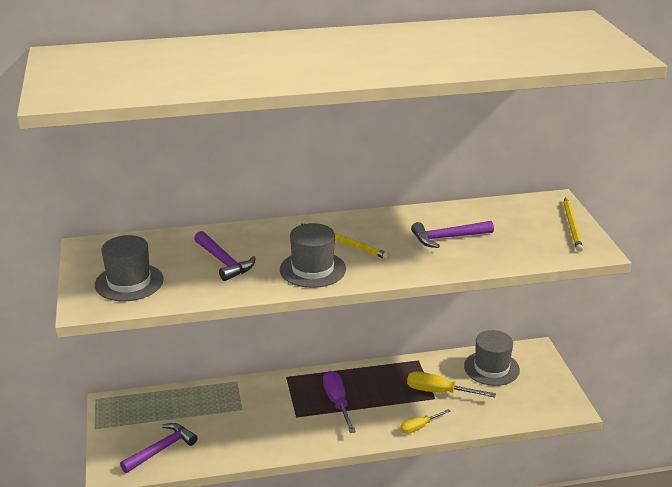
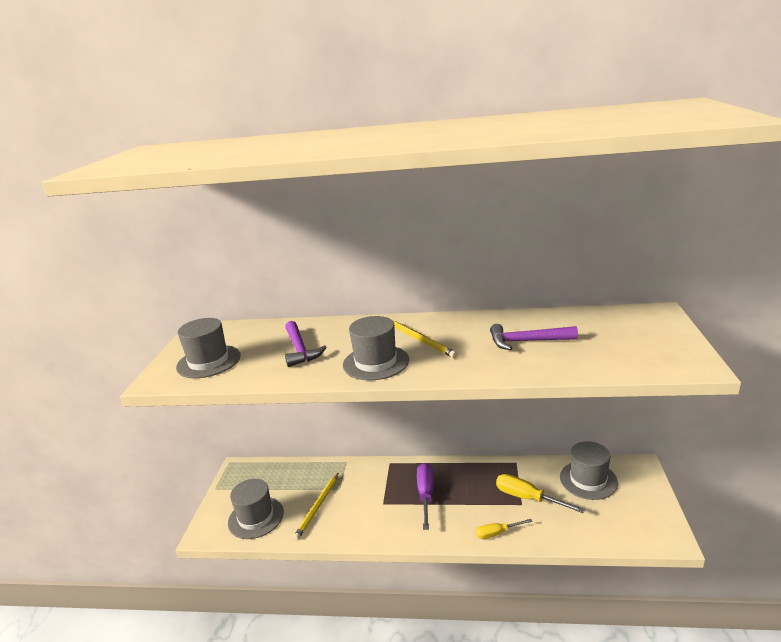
camera: 20 degrees right, 5 degrees down
(161, 449) = (256, 517): purple hammer -> grey hat
(572, 226) = (672, 338): yellow pencil -> yellow pencil (317, 507)

